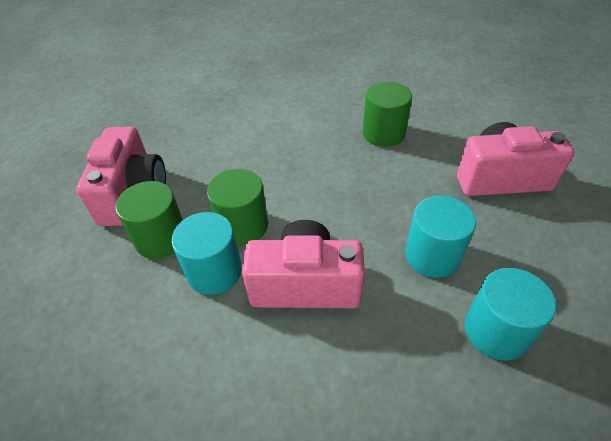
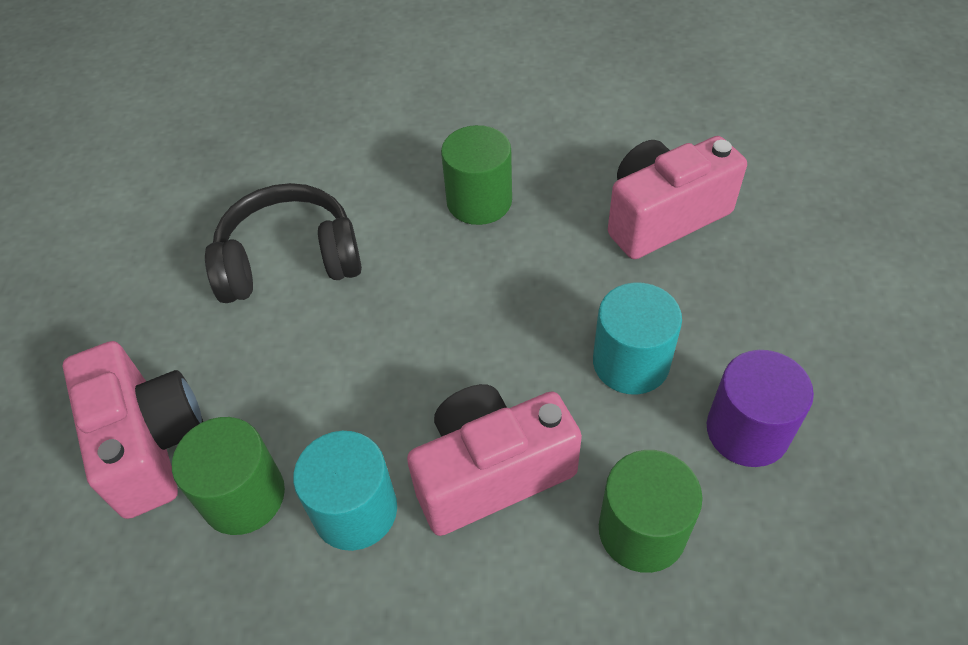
camera: 25 degrees left, 5 degrees up
(243, 226) = (356, 425): green cylinder -> green cylinder (642, 530)
(259, 130) = (289, 260): none -> black headphones
(496, 331) = (747, 431): turquoise cylinder -> purple cylinder

